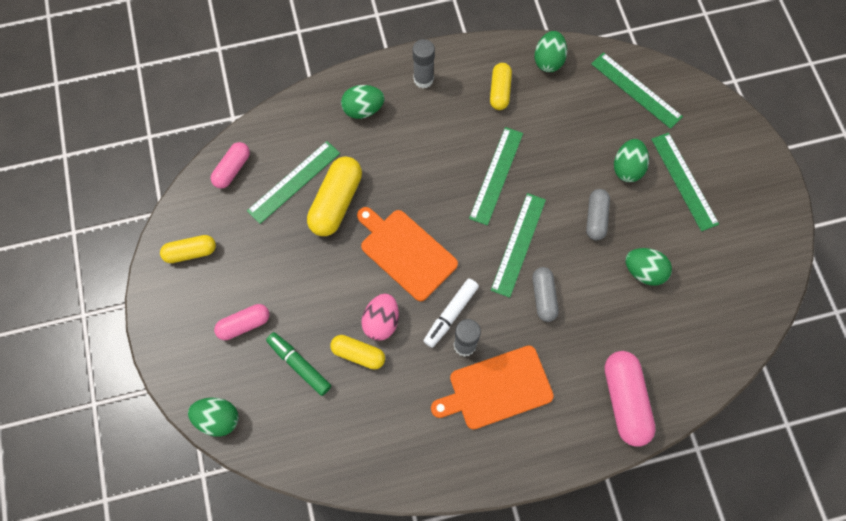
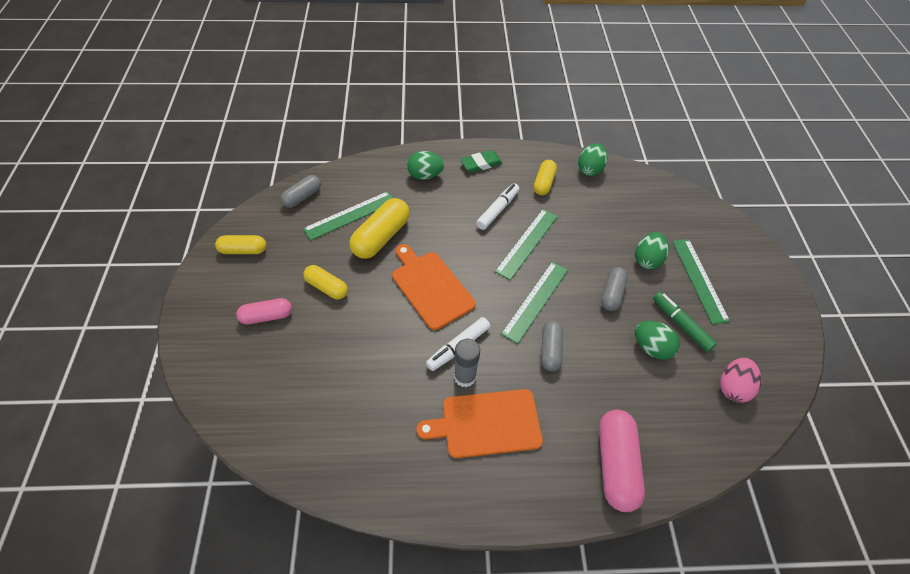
camera: 10 degrees right, 15 degrees down
(218, 418) = (211, 392): green egg -> none
(232, 169) = (302, 197): pink capsule -> grey capsule
(299, 365) = (304, 361): green marker -> green marker (681, 324)
(358, 354) = (362, 363): yellow capsule -> yellow capsule (327, 287)
(381, 322) = (392, 340): pink egg -> pink egg (732, 387)
(423, 79) = (481, 164): grey glue stick -> green eraser
(456, 139) = (497, 210): none -> white marker
(636, 90) = (663, 203): green ruler -> none

